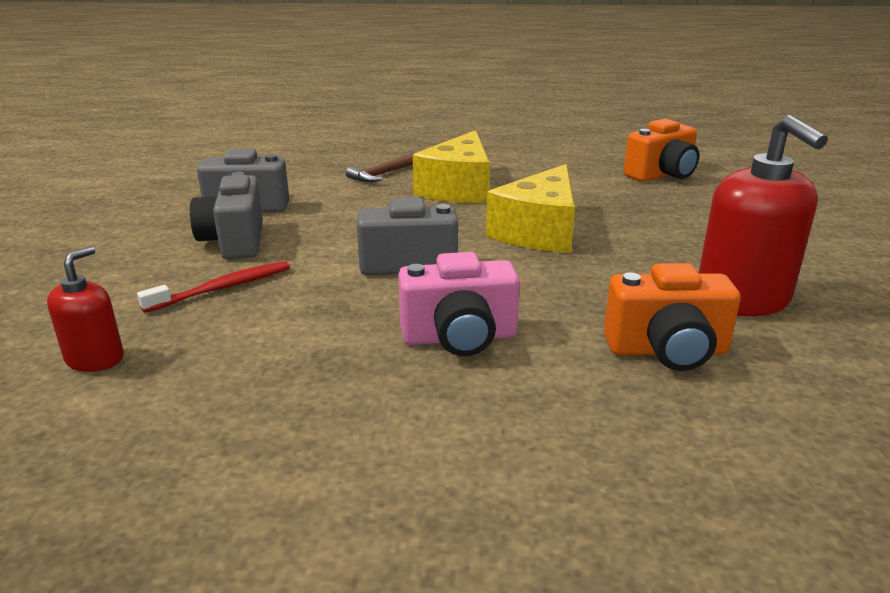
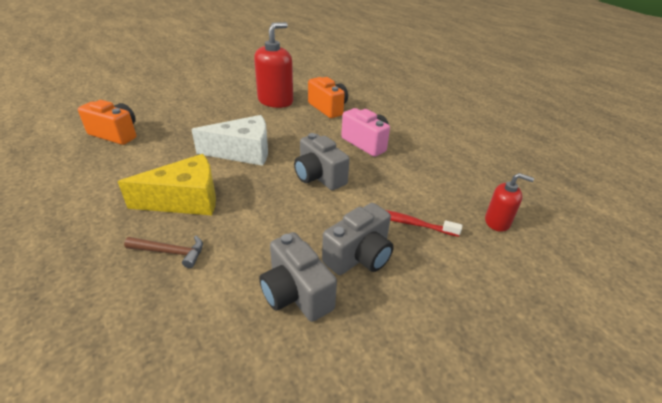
camera: 125 degrees left, 10 degrees up
(95, 359) = (497, 222): red soap dispenser -> red soap dispenser turned 150 degrees counterclockwise
(539, 231) = (243, 152): yellow cheese -> white cheese

